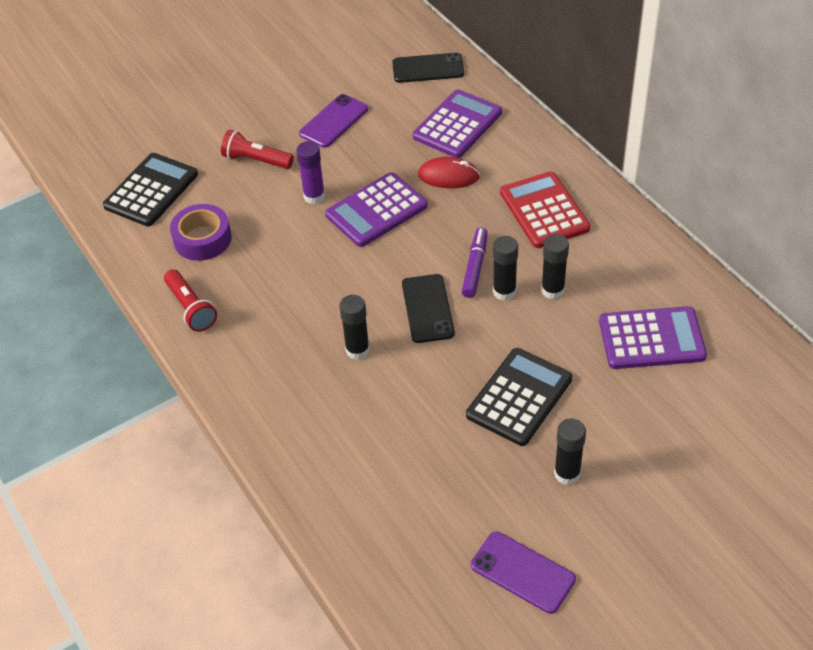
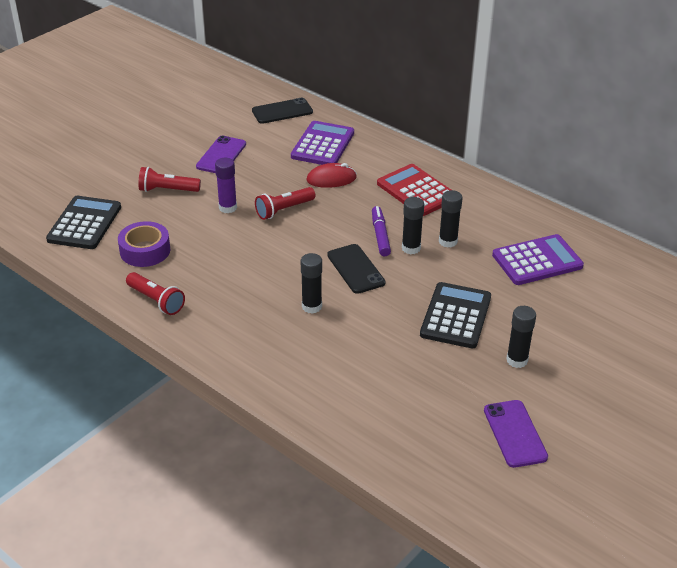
camera: 20 degrees left, 10 degrees down
(376, 210) = (284, 210): purple calculator -> red flashlight
(522, 572) = (514, 433): purple phone -> purple phone turned 60 degrees clockwise

